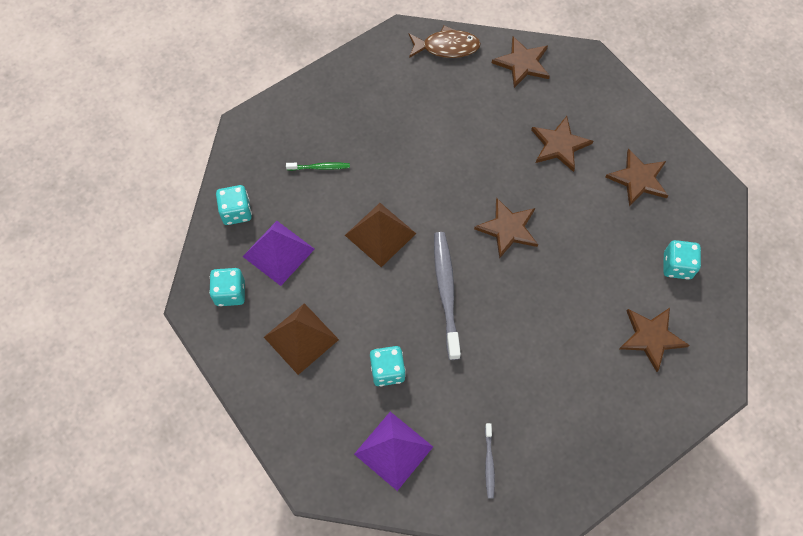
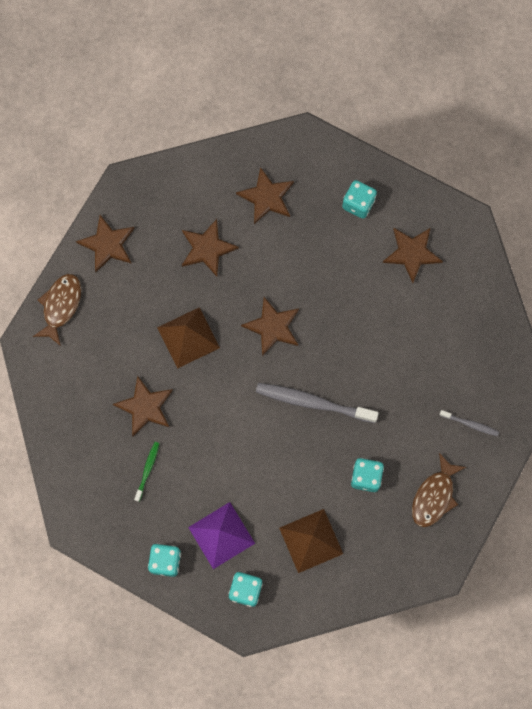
camera: 70 degrees left, 10 degrees up
(380, 145) = (145, 407): none -> brown star
(380, 234) = (237, 439): brown pyramid -> brown pyramid (188, 337)
(393, 450) = (434, 496): purple pyramid -> brown fish

